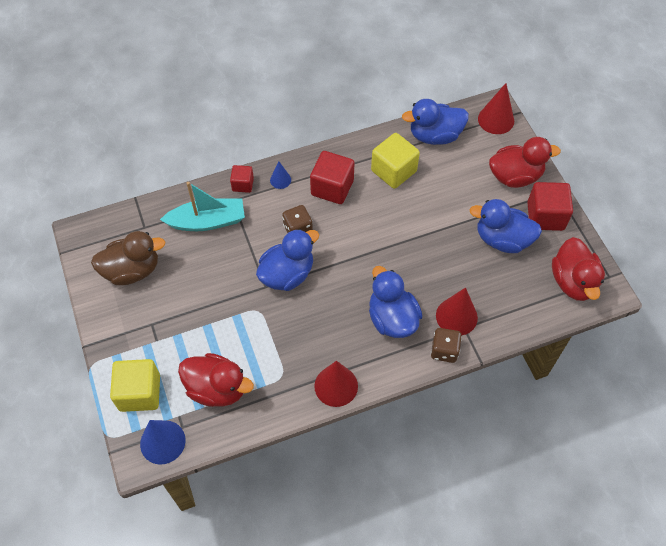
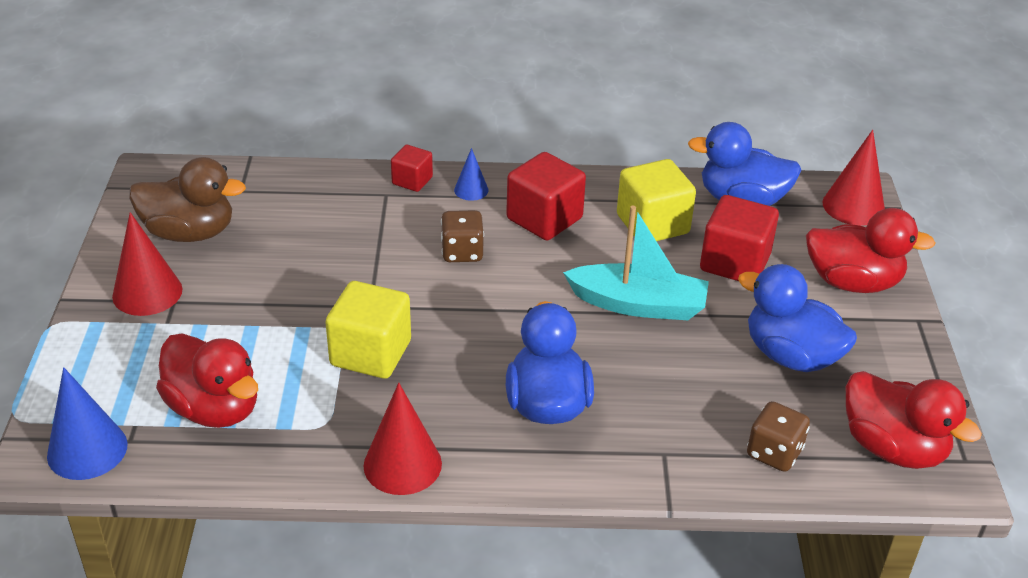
camera: 20 degrees right, 20 degrees down
(140, 393) = (98, 377): yellow cube -> yellow cube (371, 353)
(207, 221) = (333, 208): turquoise boat -> turquoise boat (638, 304)
(287, 274) = (413, 301): blue duck -> none
(444, 351) = (612, 474): brown dice -> brown dice (774, 453)
(456, 316) = (658, 434): red cone -> red cone (147, 292)
(545, 216) = (882, 346): red cube -> red cube (735, 262)
(573, 282) = (893, 448): red duck -> red duck turned 60 degrees counterclockwise

